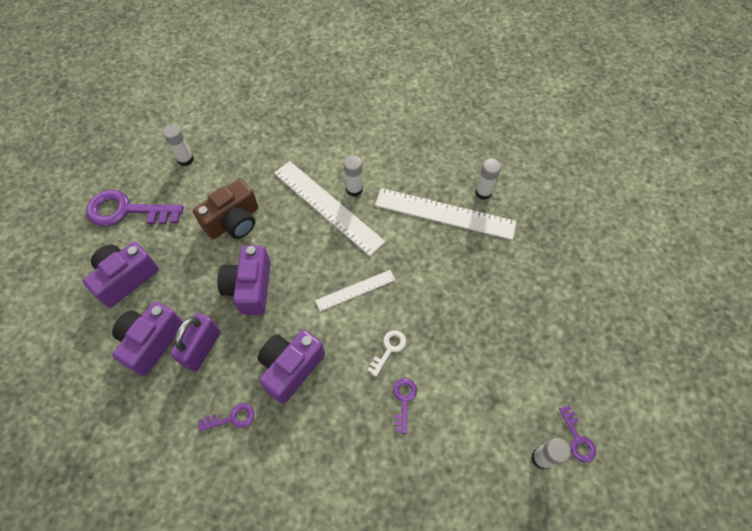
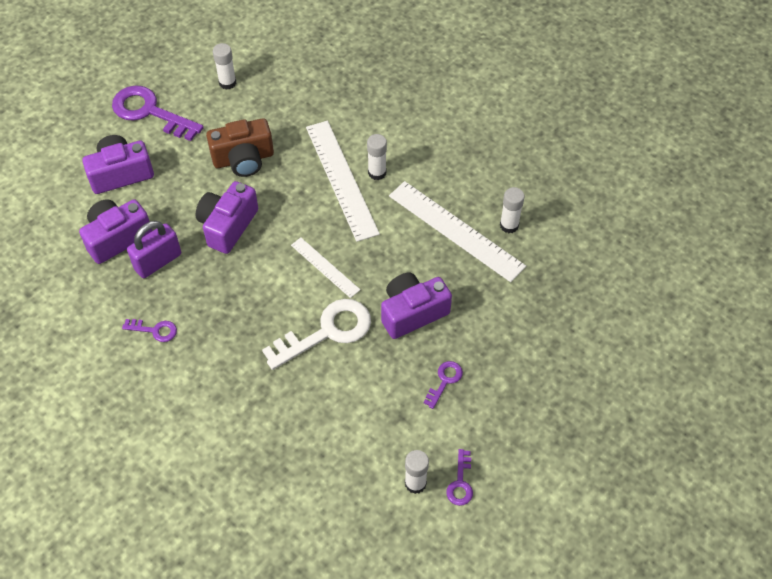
camera: 25 degrees right, 5 degrees down
(291, 368) = (228, 310): purple camera -> purple camera (412, 312)
(355, 290) = (325, 267): white ruler -> white ruler turned 45 degrees clockwise
(389, 349) = (327, 332): white key -> white key, size x2.09
(404, 400) = (315, 381): purple key -> purple key (445, 381)

